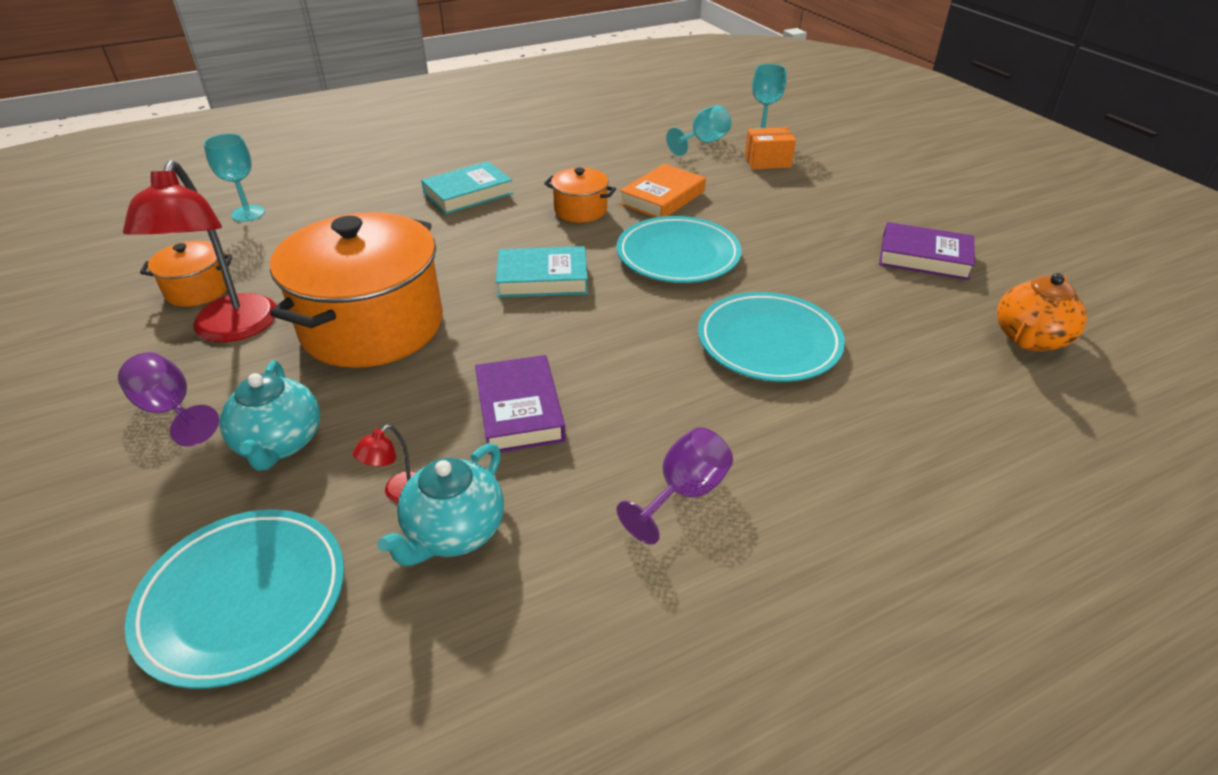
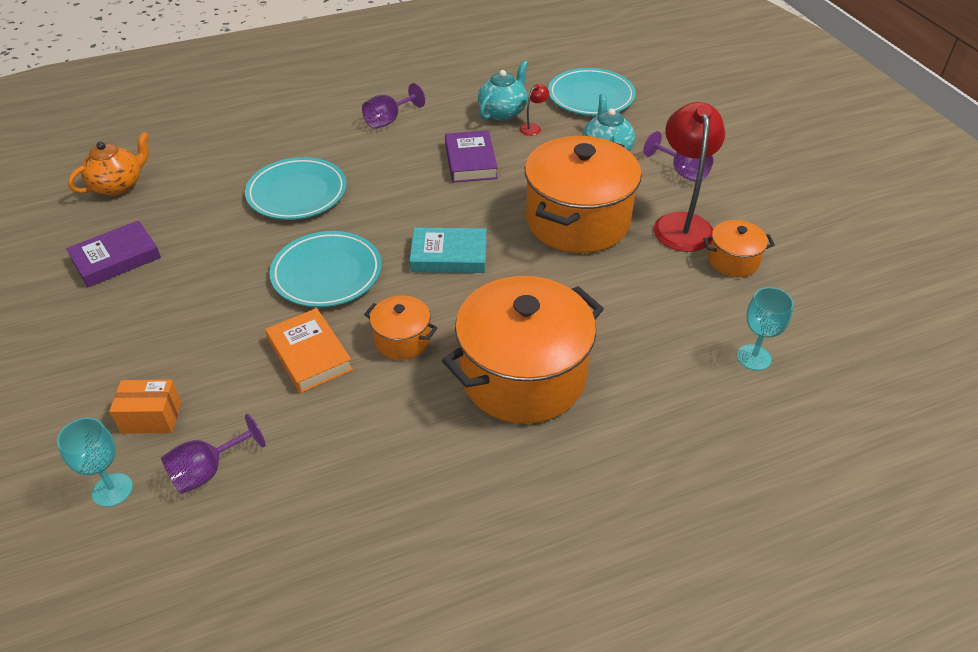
camera: 175 degrees left, 5 degrees up
(468, 194) = (523, 376): turquoise book -> orange pot
(662, 198) = (310, 355): orange book -> orange book turned 75 degrees counterclockwise
(703, 142) = (208, 471): turquoise goblet -> purple goblet
(924, 257) = (116, 258): purple book -> purple book turned 60 degrees counterclockwise

